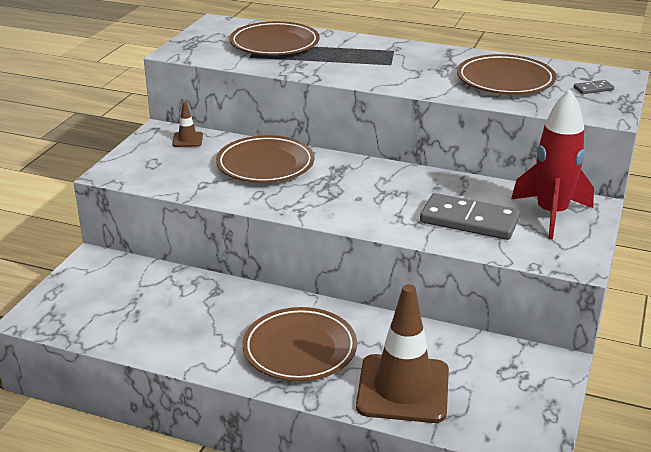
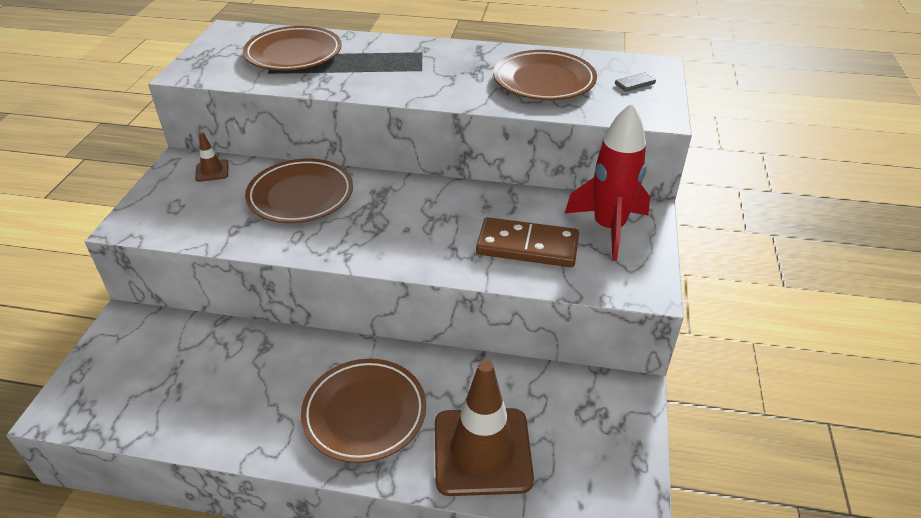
camera: 10 degrees left, 10 degrees up
(469, 221) = (527, 246): grey domino -> brown domino

